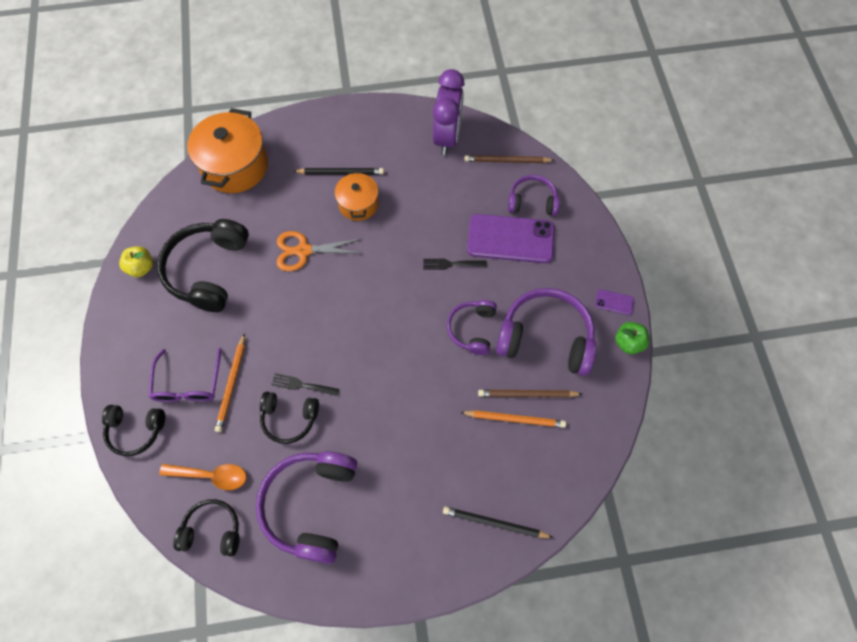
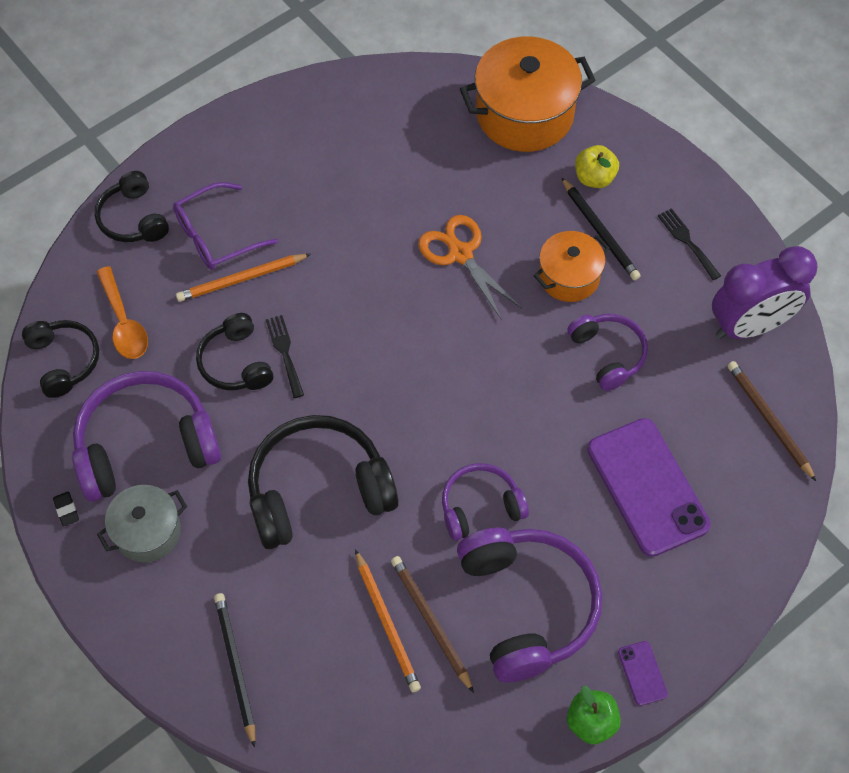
camera: 60 degrees right, 5 degrees down
(141, 267) = (326, 104): yellow apple -> yellow apple (594, 178)
(208, 270) = (367, 170): black headphones -> black headphones (318, 490)
(325, 581) = (66, 510): none -> black eraser
(373, 534) = (147, 532): none -> grey pot
(451, 264) = (558, 432): black fork -> black fork (687, 241)
(532, 201) = (727, 485): purple headphones -> purple headphones (608, 354)

